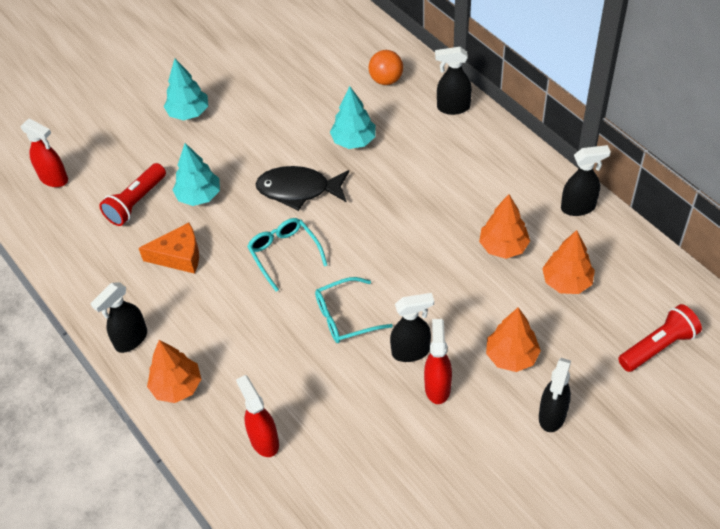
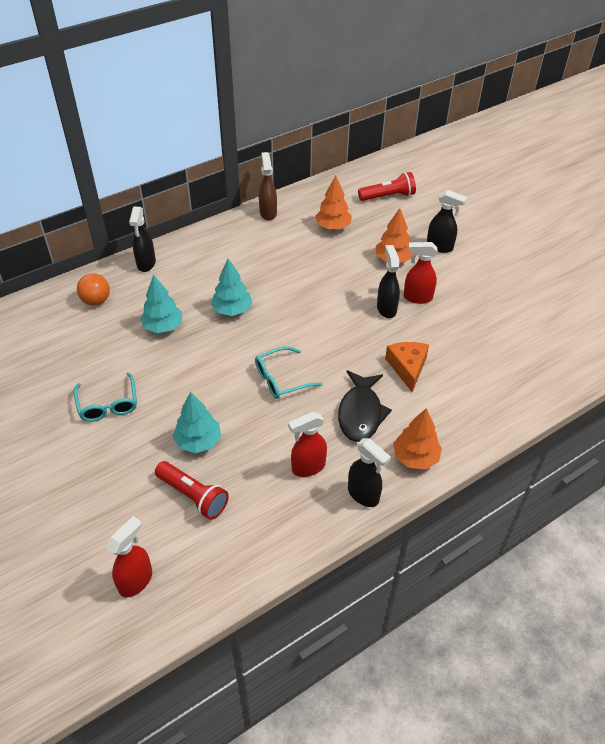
camera: 90 degrees left, 5 degrees down
(179, 256) = (270, 457): orange cheese -> orange cheese (407, 367)
(188, 113) = (80, 451): turquoise tree -> turquoise tree (232, 310)
(264, 440) = (465, 398): red spray bottle -> red spray bottle (308, 467)
(298, 190) = (210, 366): black fish -> black fish (360, 413)
(346, 317) = (351, 343): turquoise glasses -> turquoise glasses (108, 404)
(503, 247) = (297, 252): orange tree -> none
(578, 207) = (268, 213): black spray bottle -> brown spray bottle
(658, 346) = (388, 196): red flashlight -> red flashlight turned 105 degrees clockwise

